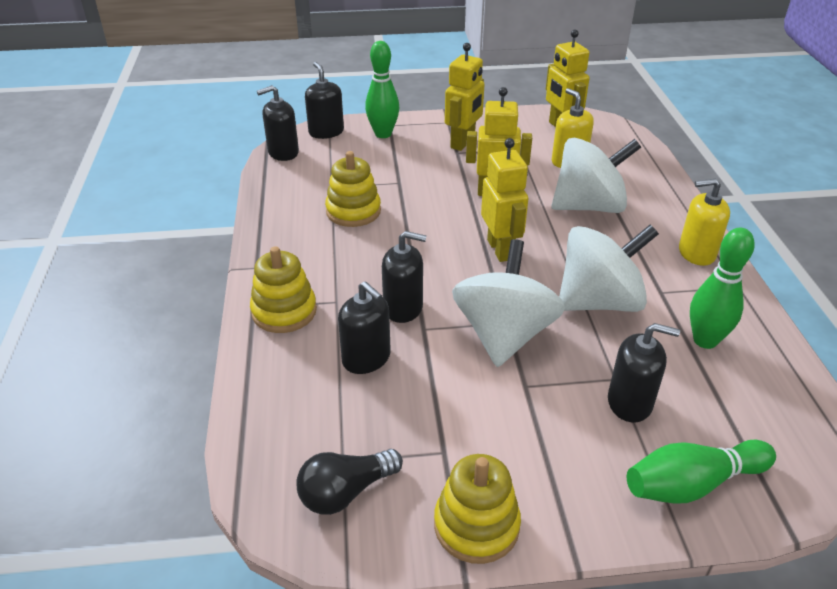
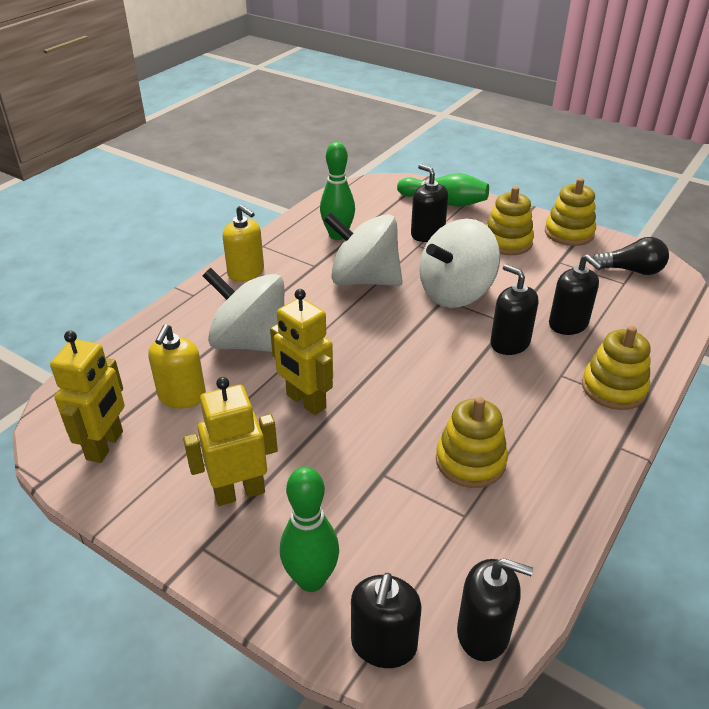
camera: 140 degrees left, 0 degrees up
(366, 358) = (568, 324): black soap dispenser -> black soap dispenser turned 150 degrees clockwise
(500, 249) = (379, 346): yellow robot -> none
(533, 449) = (507, 242): none -> yellow stacking toy

